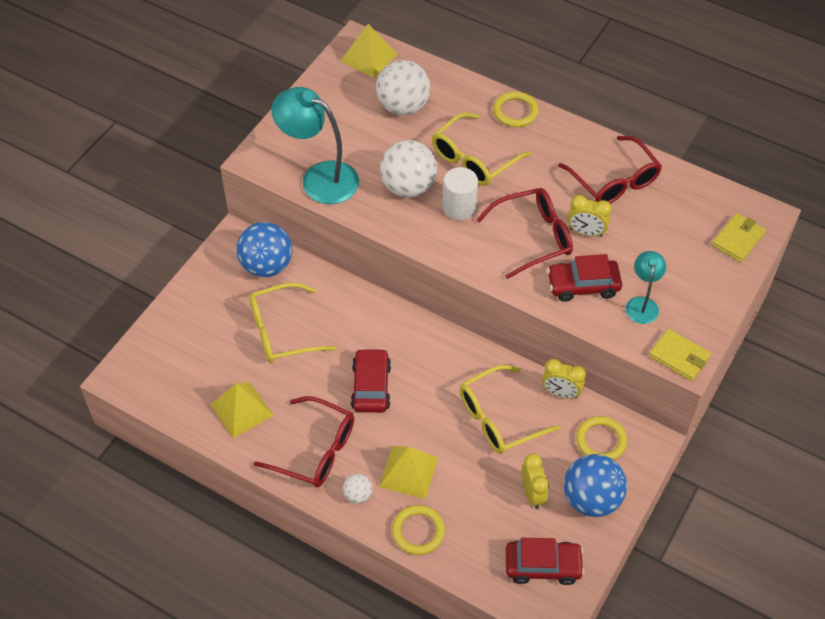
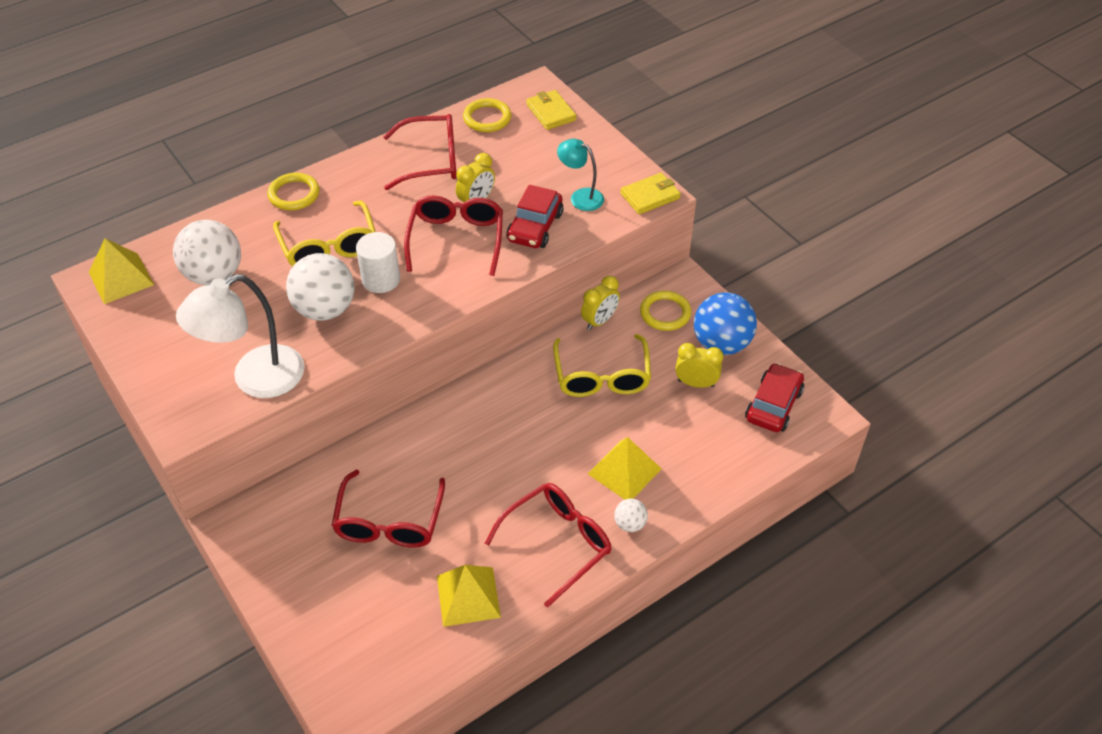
camera: 65 degrees left, 5 degrees down
(266, 266) = (291, 506): blue ball -> none
(282, 331) = (389, 522): yellow glasses -> red glasses
(319, 178) = (255, 379): turquoise lamp -> white lamp
(371, 386) = (507, 466): red car -> none
(418, 531) = (695, 488): yellow ring -> yellow ring (487, 118)

